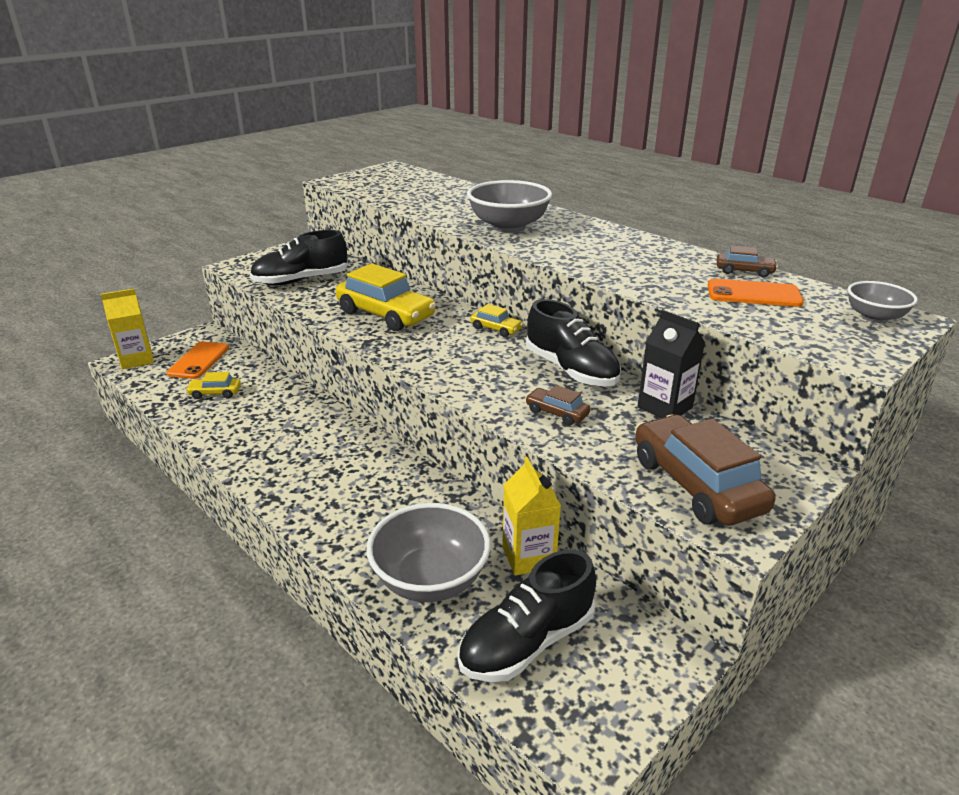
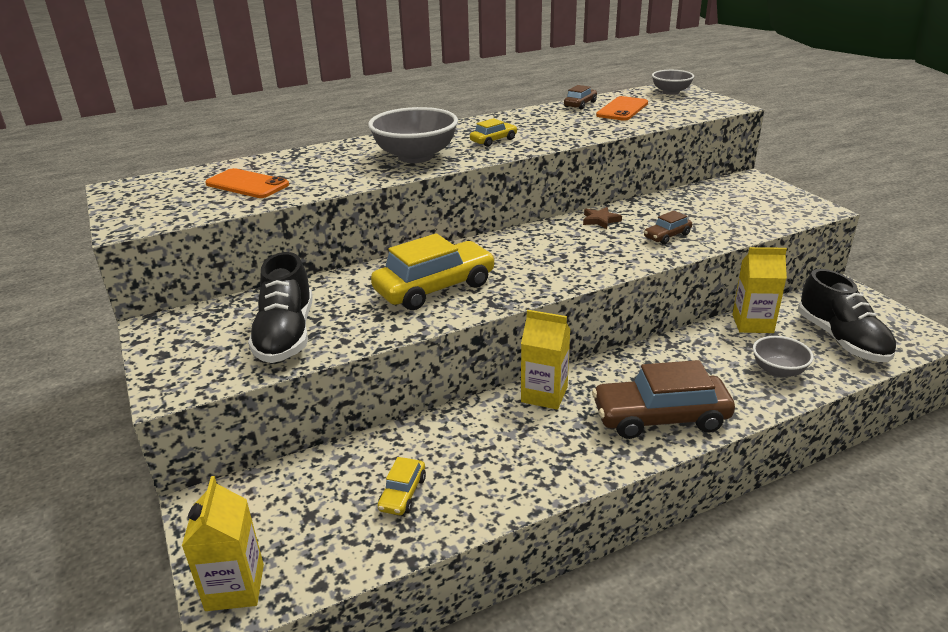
camera: 70 degrees left, 0 degrees up
(198, 361) = (293, 511): orange phone -> orange phone (247, 184)
(343, 432) = (544, 394): none -> yellow carton
(430, 580) = (778, 371): grey bowl -> grey bowl, size x0.57
(496, 329) = (506, 238): yellow car -> yellow car (493, 140)
(571, 370) = (600, 220): black shoe -> brown star
(665, 407) = (669, 200): black carton -> none
(696, 484) = (767, 210): brown car -> brown car (660, 417)

